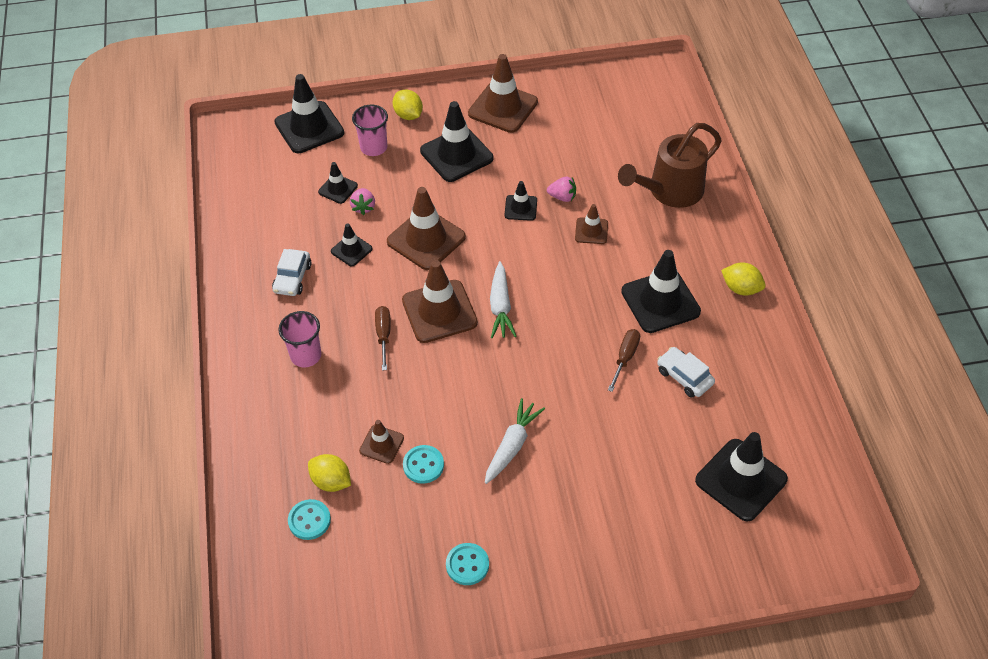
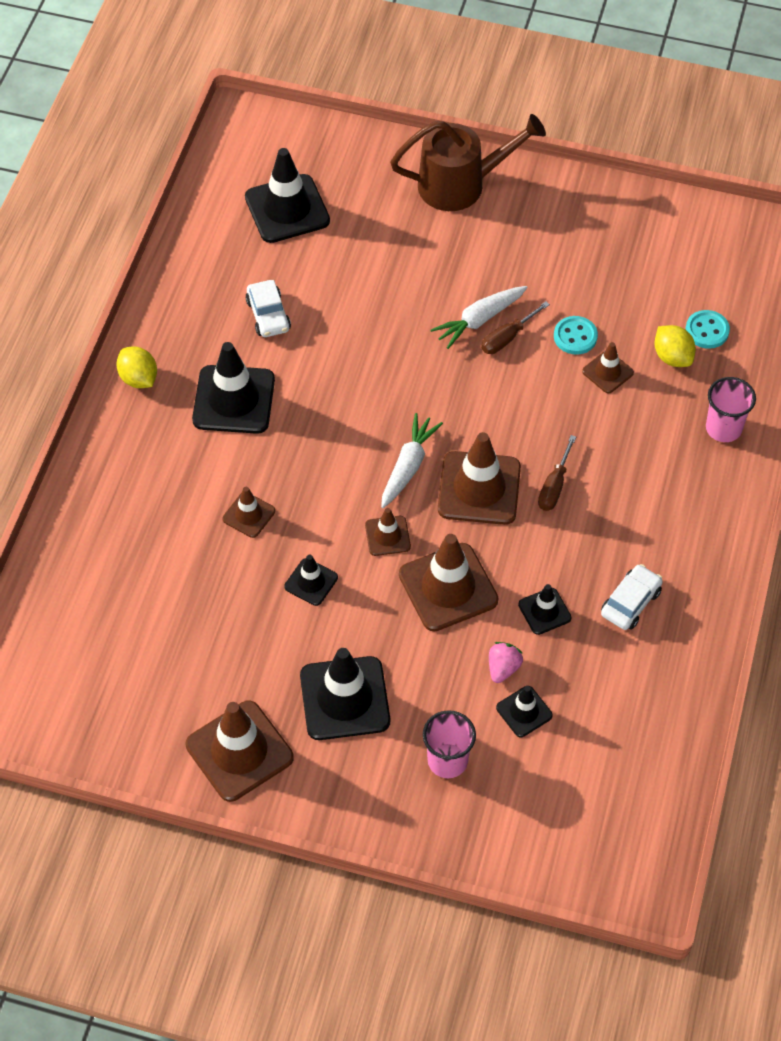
camera: 155 degrees left, 5 degrees up
(306, 355) = (650, 498): pink cup -> pink cup (723, 428)
(309, 127) = (521, 838): black traffic cone -> none
(408, 115) = (374, 797): yellow lemon -> none
(467, 565) = (576, 239): turquoise button -> none
(487, 255) = (387, 536): none -> brown traffic cone
(562, 197) = (251, 575): pink strawberry -> none
(625, 358) = (313, 357): brown screwdriver -> brown screwdriver (507, 337)
(669, 192) = (121, 527): brown watering can -> brown watering can (461, 184)

